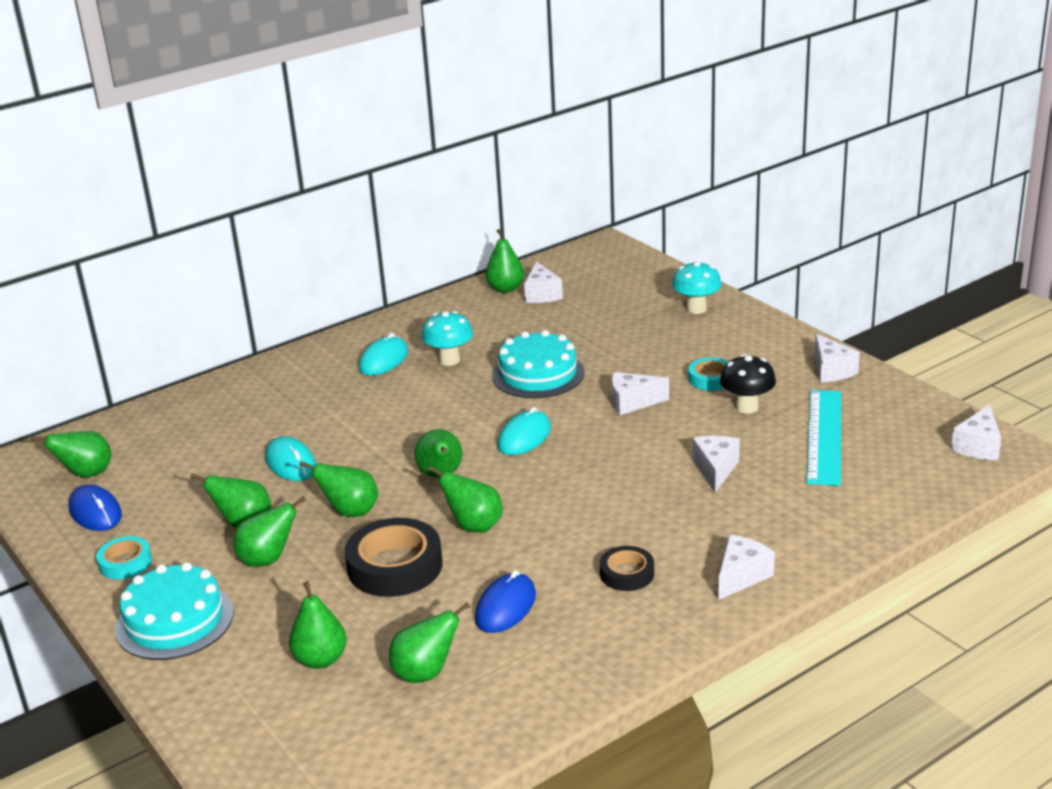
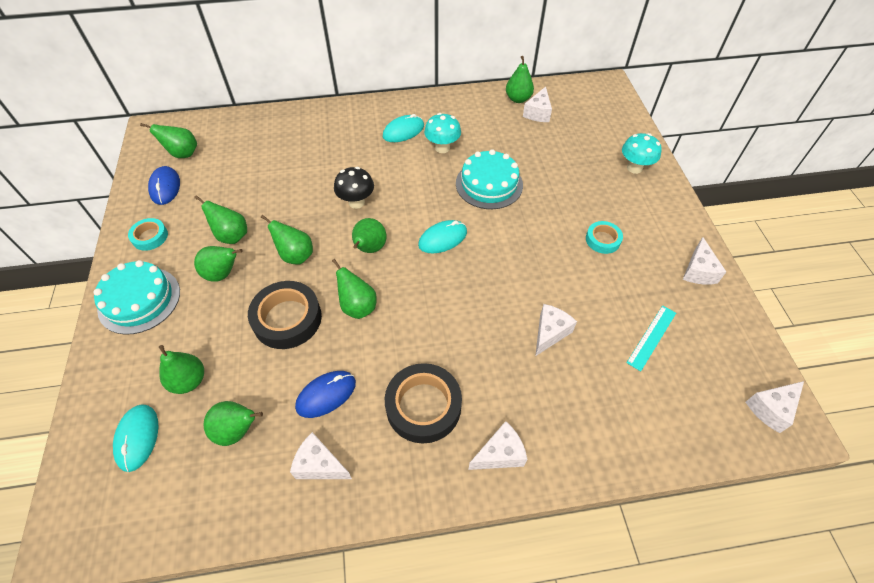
camera: 25 degrees right, 25 degrees up
(291, 463) = (292, 196): turquoise mouse -> turquoise mouse (137, 438)
(627, 574) = (423, 406): black tape -> black tape, size x1.79
(632, 402) = (534, 239): white cheese -> white cheese (319, 465)
(747, 407) = (611, 280): black mushroom -> black mushroom (356, 202)
(824, 436) = (651, 337): turquoise ruler -> turquoise ruler, size x0.60

